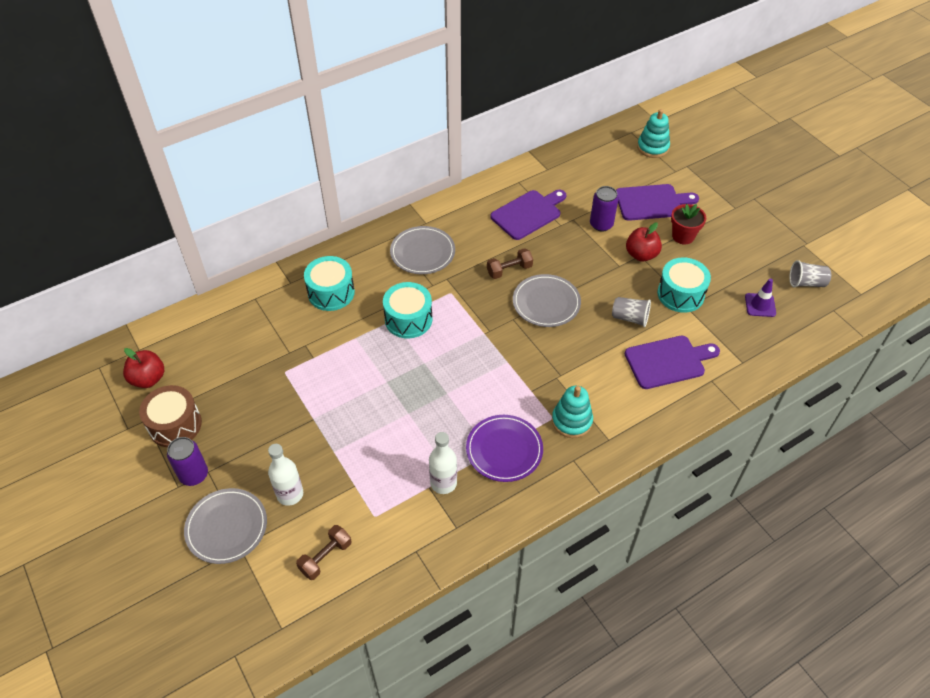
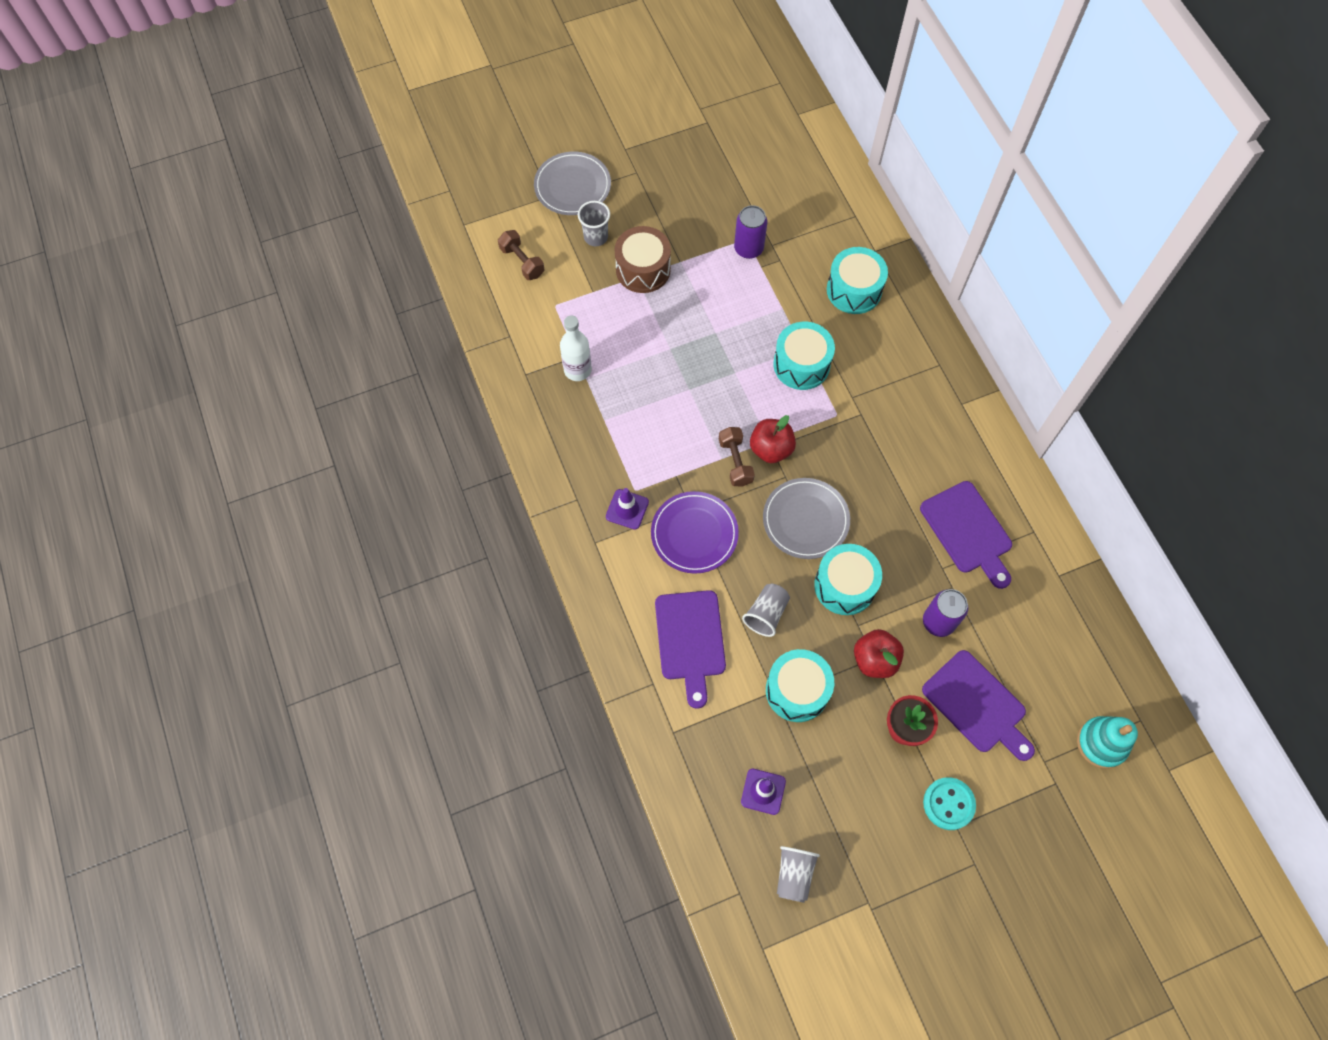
camera: 100 degrees right, 15 degrees up
(148, 379) = (757, 123): red apple -> red apple (771, 449)
(175, 425) = (696, 146): brown drum -> brown drum (643, 269)
(194, 475) = (635, 161): purple can -> purple can (748, 248)
(290, 494) = (596, 237): white bottle -> grey cup
(422, 252) = (908, 393): grey plate -> none
(504, 450) = (604, 433): purple plate -> purple plate (694, 534)
(509, 270) = (866, 488): brown dumbbell -> brown dumbbell (735, 462)
(571, 421) = (627, 509): turquoise stacking toy -> purple traffic cone
(591, 275) = (844, 585): none -> turquoise drum
(652, 202) = (977, 705): purple cutting board -> purple cutting board turned 45 degrees counterclockwise
(722, 212) = (948, 804): none -> turquoise button

